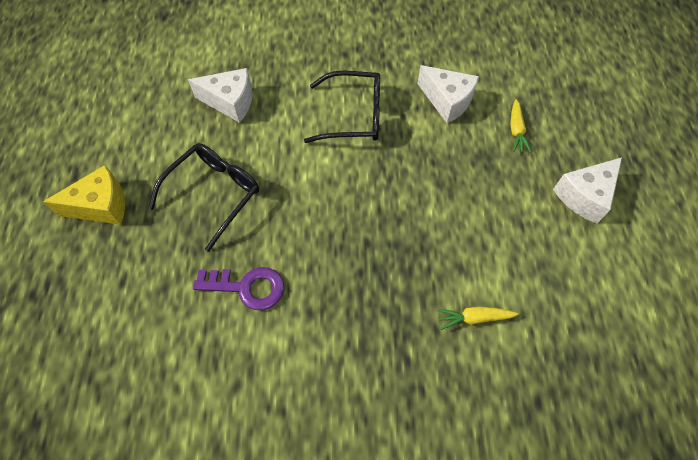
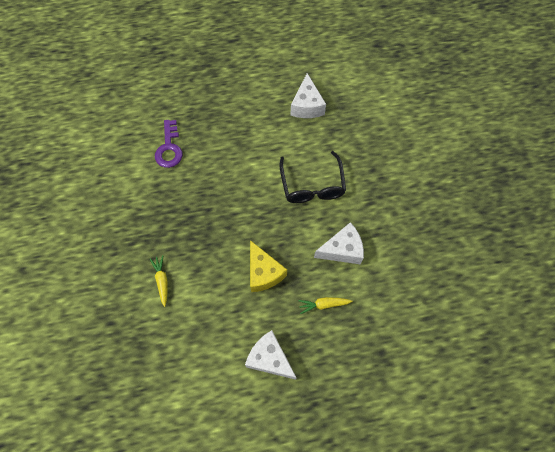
camera: 80 degrees right, 5 degrees up
(101, 206) = (213, 60): yellow cheese -> yellow cheese (263, 272)
(213, 194) = (230, 115): black glasses -> none
(447, 101) = (342, 250): white cheese -> white cheese turned 135 degrees counterclockwise

